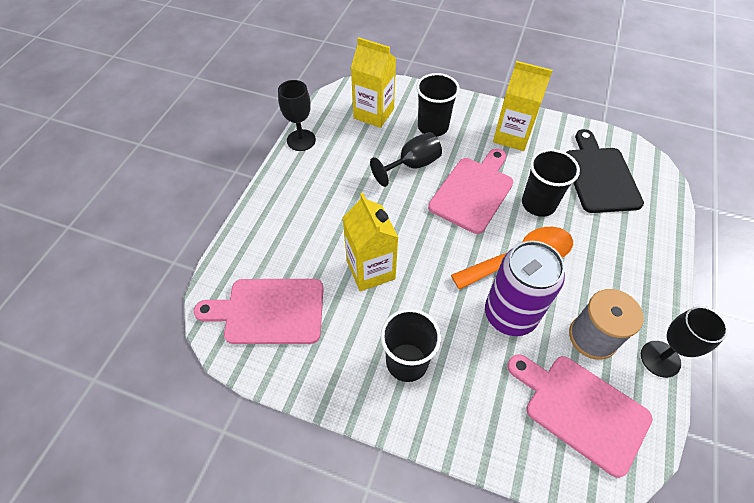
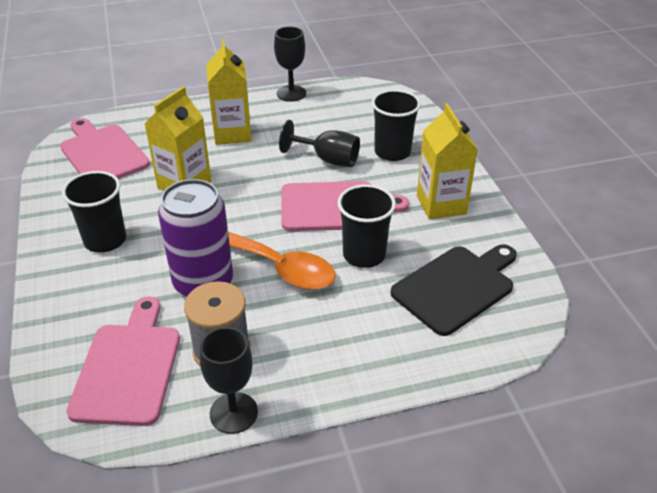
camera: 55 degrees right, 15 degrees down
(373, 113) = (368, 114): yellow carton -> yellow carton (232, 133)

